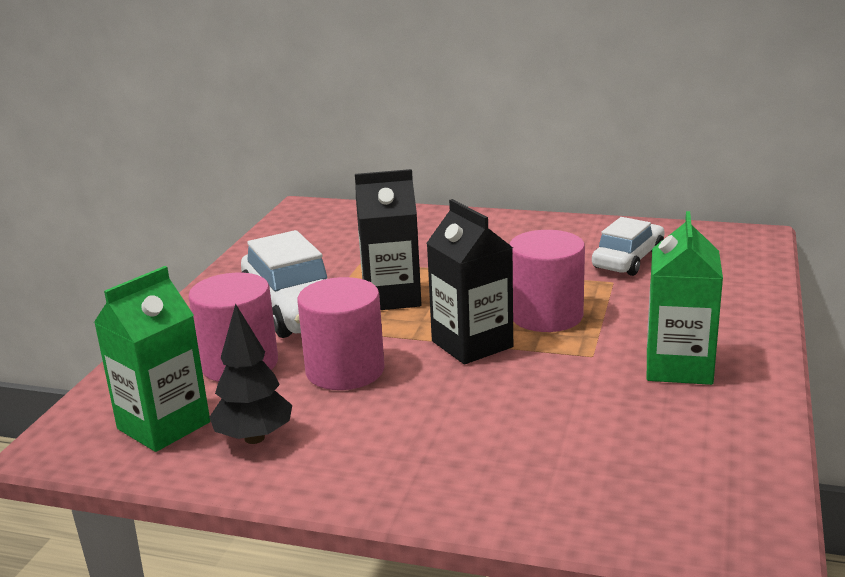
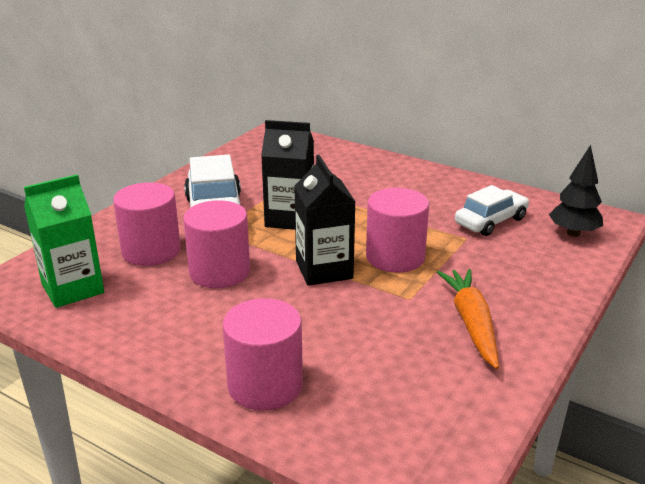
camera: 15 degrees right, 5 degrees up
(254, 438) = (125, 312): black tree -> black tree (573, 233)
(488, 480) = (265, 385): none -> pink cylinder
(678, 367) = (471, 323): green carton -> orange carrot

